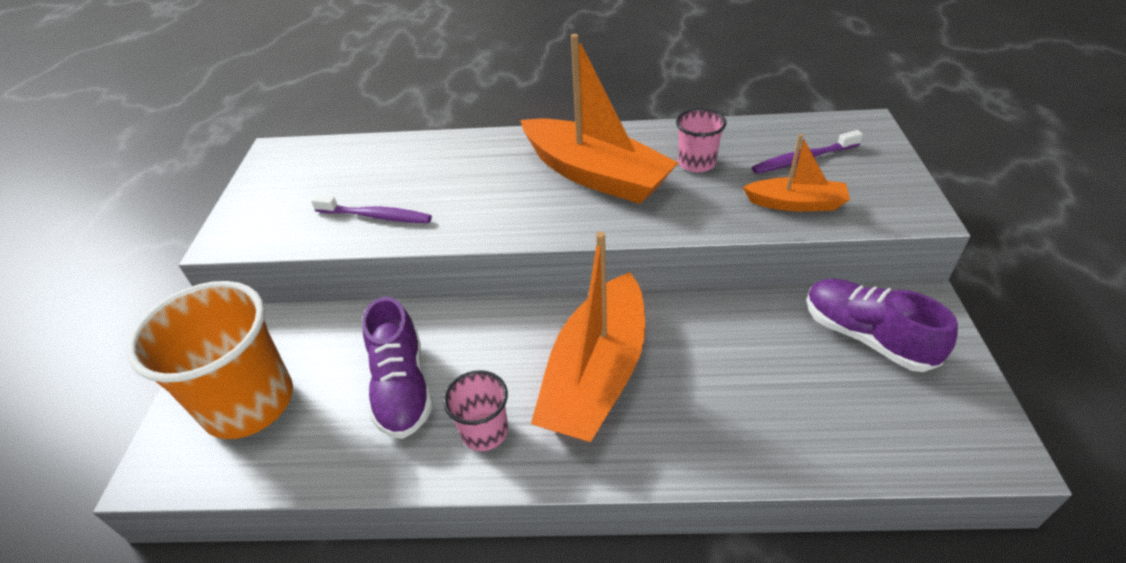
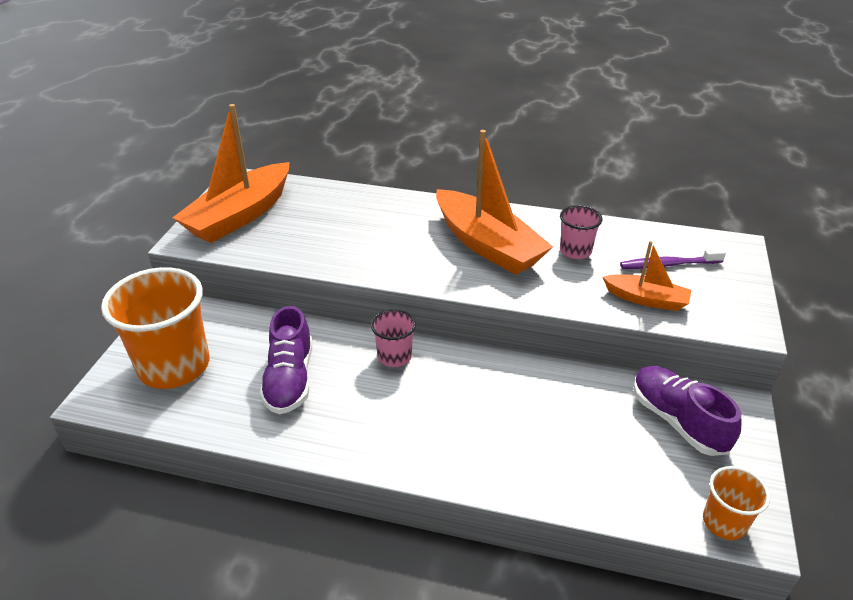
camera: 10 degrees right, 5 degrees down
(376, 216) = (303, 244): purple toothbrush -> none
(484, 431) = (343, 424): pink cup -> pink cup (394, 356)
(596, 375) = (442, 402): orange boat -> orange boat (240, 215)
(965, 449) = (724, 522): none -> orange cup

